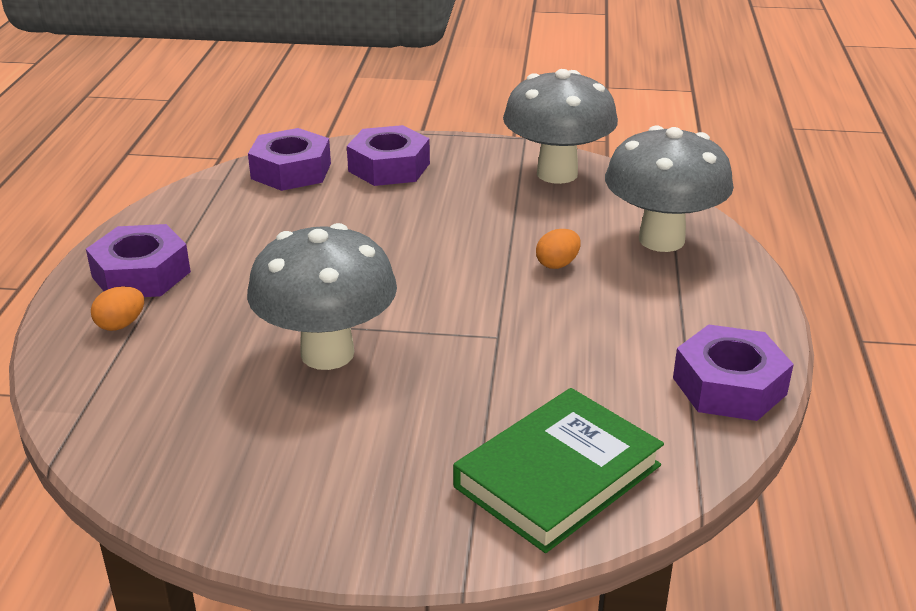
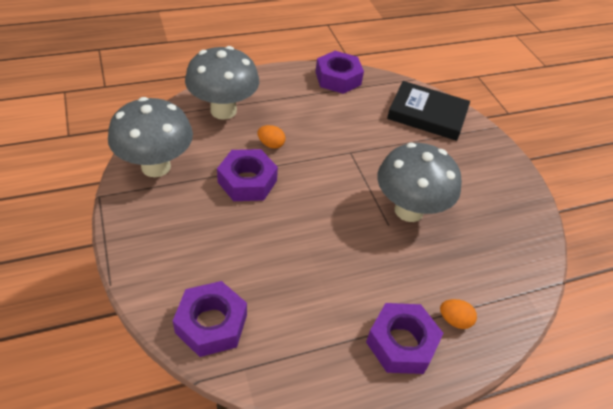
camera: 120 degrees left, 15 degrees up
(389, 167) = (180, 260): purple nut -> purple nut (247, 181)
(558, 476) = (427, 114): green book -> black book

